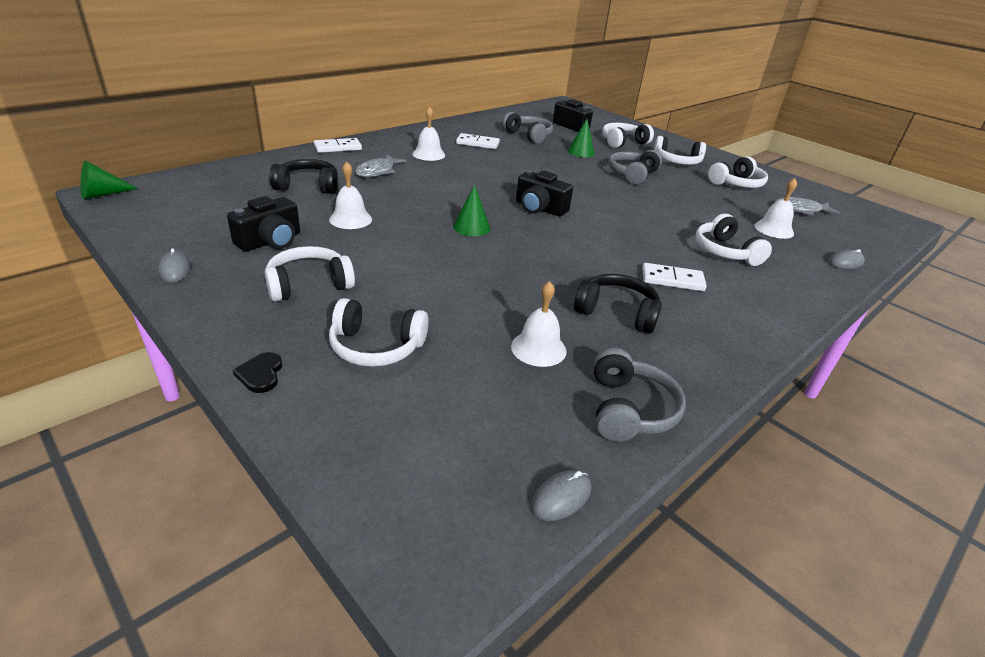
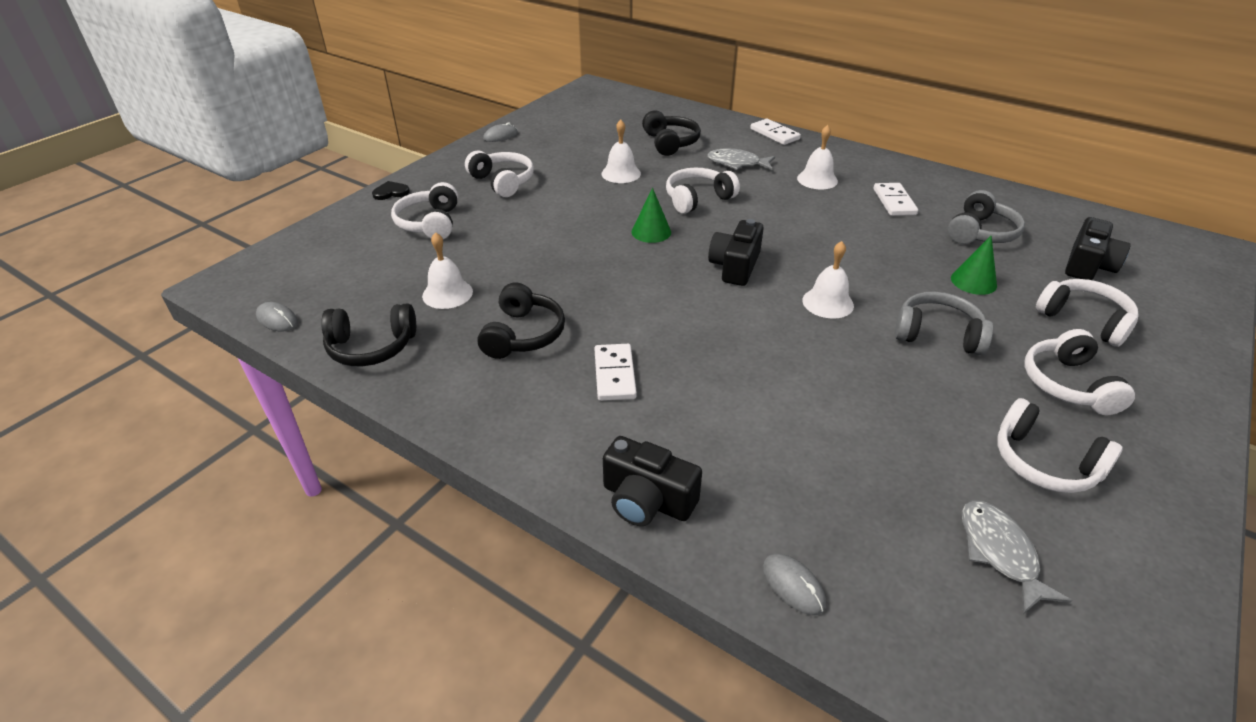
camera: 80 degrees right, 5 degrees up
(102, 194) = (590, 86): green cone -> none
(270, 241) = (559, 153): black camera -> black camera (647, 500)
(629, 409) = (371, 347): grey headphones -> black headphones
(725, 252) = (727, 427): white headphones -> white headphones (697, 199)
(774, 229) = (861, 496): white bell -> white bell (828, 302)

